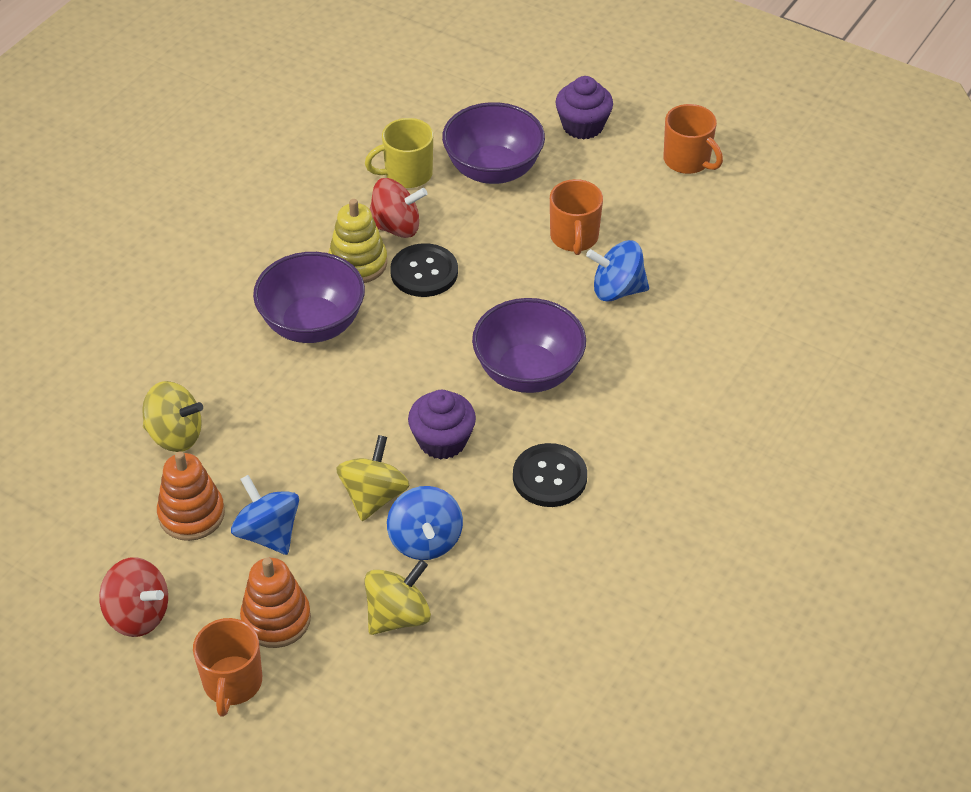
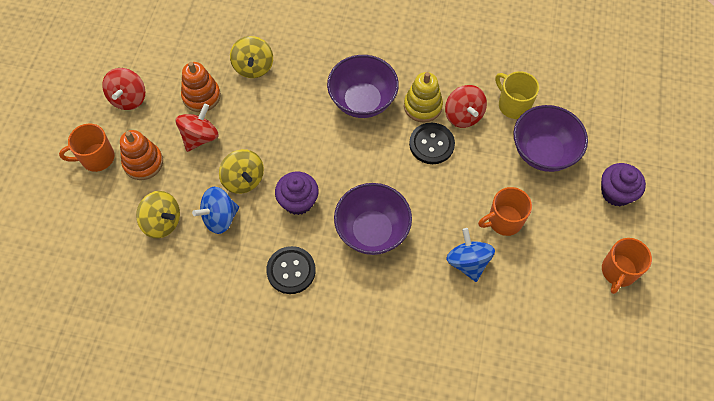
camera: 70 degrees right, 15 degrees up
(268, 533) = (200, 137): blue spinning top -> red spinning top
(374, 496) = (243, 179): yellow spinning top -> yellow spinning top turned 60 degrees clockwise

